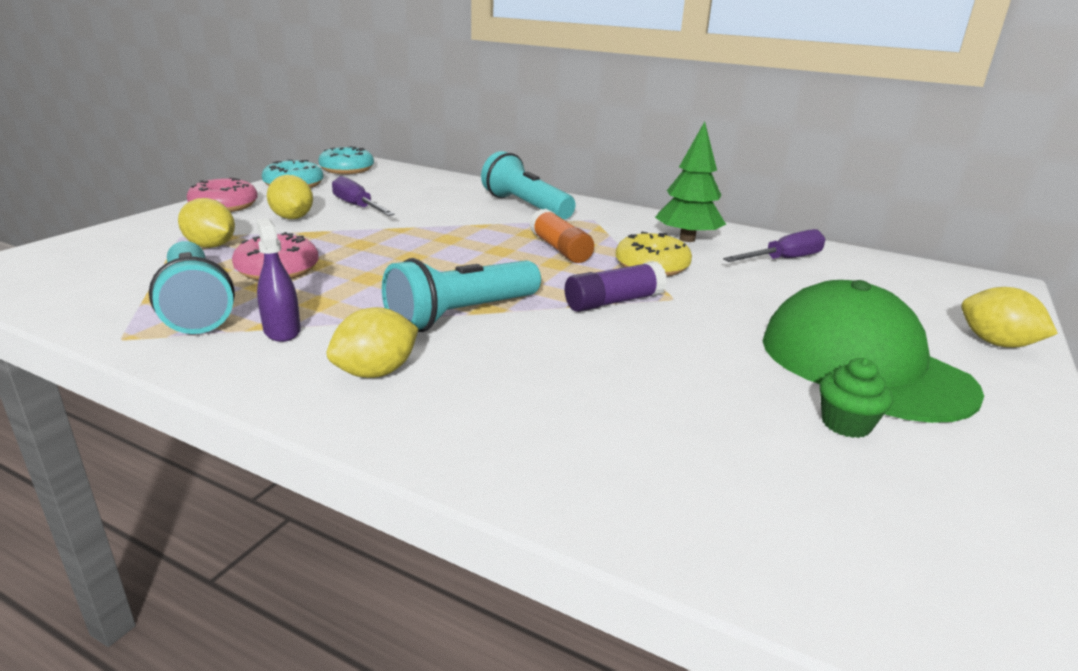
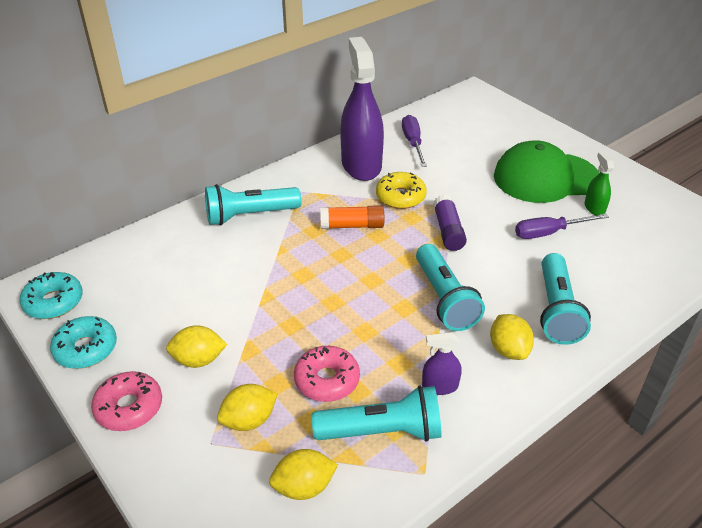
camera: 65 degrees left, 15 degrees up
(357, 207) = (190, 313): purple screwdriver -> purple screwdriver (549, 233)
(497, 407) = (556, 310): none -> turquoise flashlight
(687, 239) = (361, 165): green tree -> purple spray bottle
(846, 424) = (594, 208): green cupcake -> green spray bottle
(996, 343) = (537, 130): yellow lemon -> yellow lemon (304, 487)

